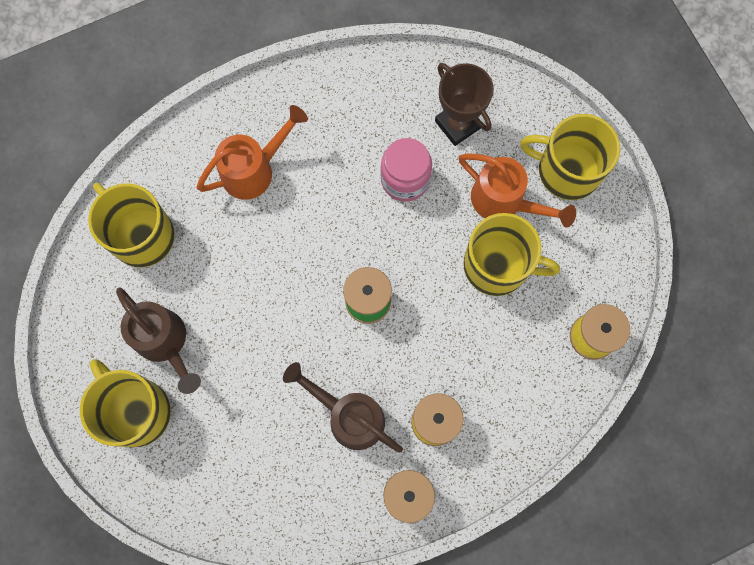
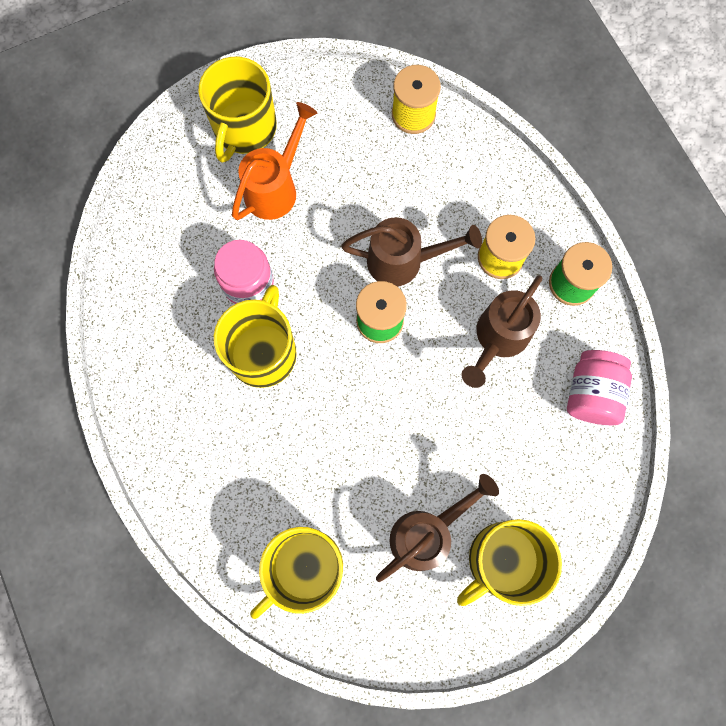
camera: 90 degrees left, 0 degrees up
(254, 170) = (231, 443): orange watering can -> none
(292, 508) = (591, 393): none -> pink jar
(429, 324) = (403, 261): none -> brown watering can
(458, 124) = (189, 230): brown trophy -> none
(497, 265) = (342, 196): yellow mug -> yellow mug (263, 352)

